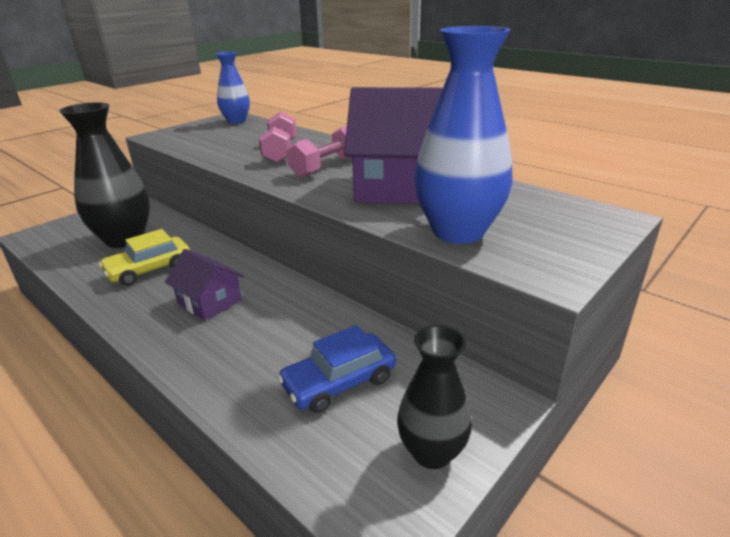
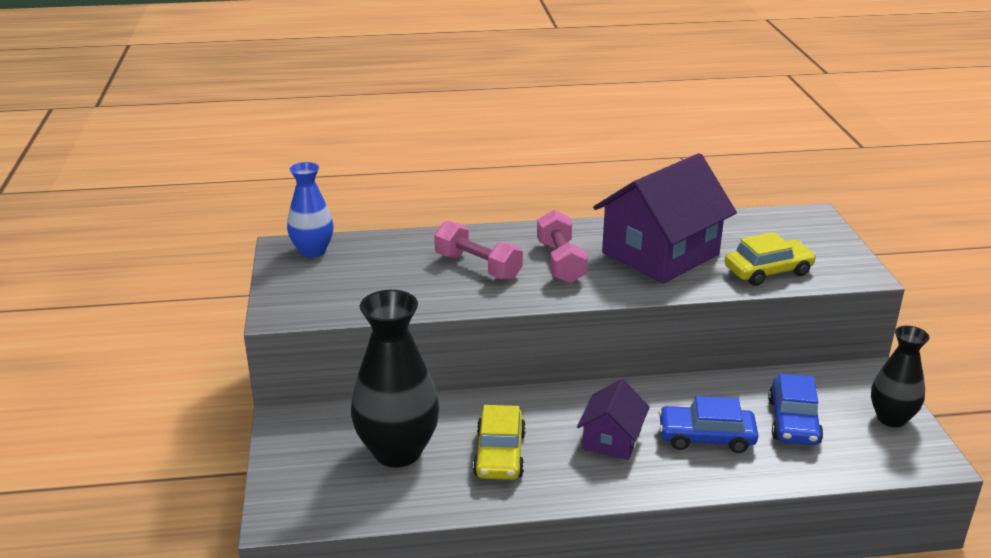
camera: 50 degrees left, 0 degrees up
(209, 301) = (612, 439): purple house -> purple house turned 60 degrees counterclockwise
(257, 342) = (706, 437): none -> blue car
(458, 231) = (768, 271): blue vase -> yellow car

